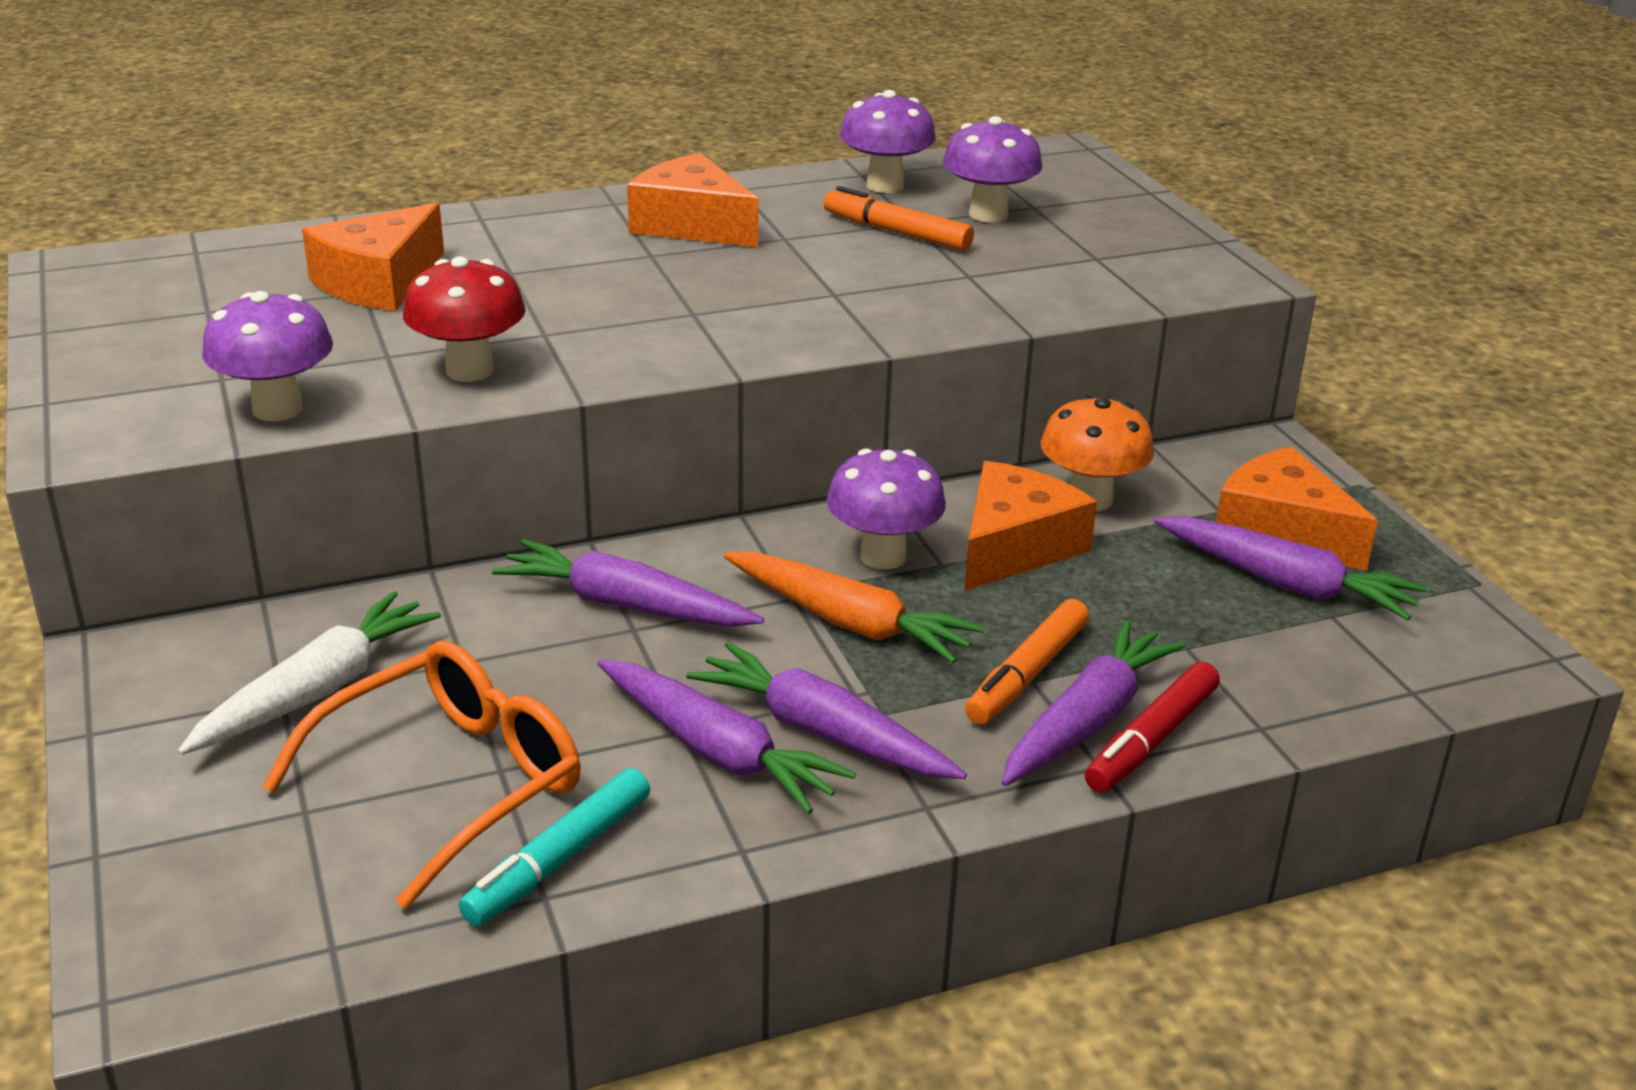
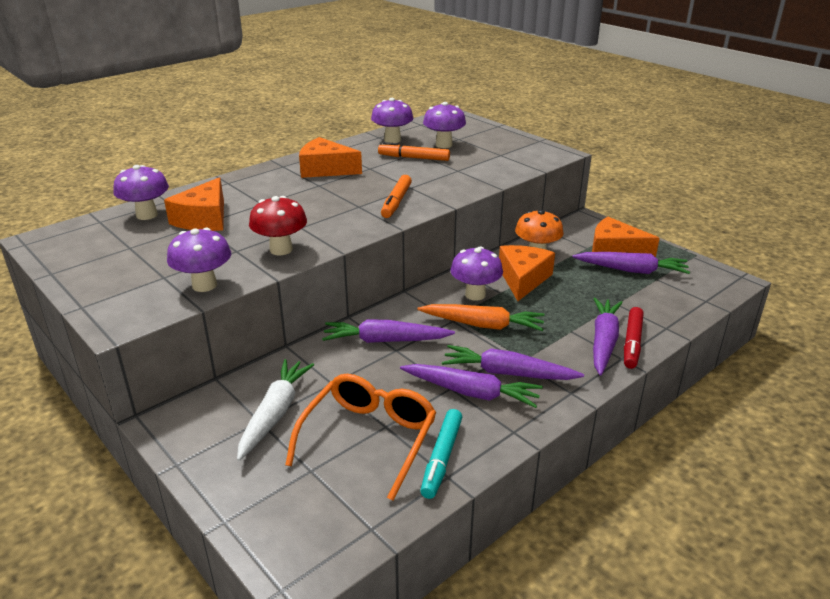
camera: 20 degrees left, 0 degrees up
(284, 255) = (147, 215): none -> purple mushroom
(1027, 674) = (567, 329): orange marker -> orange marker (396, 202)

